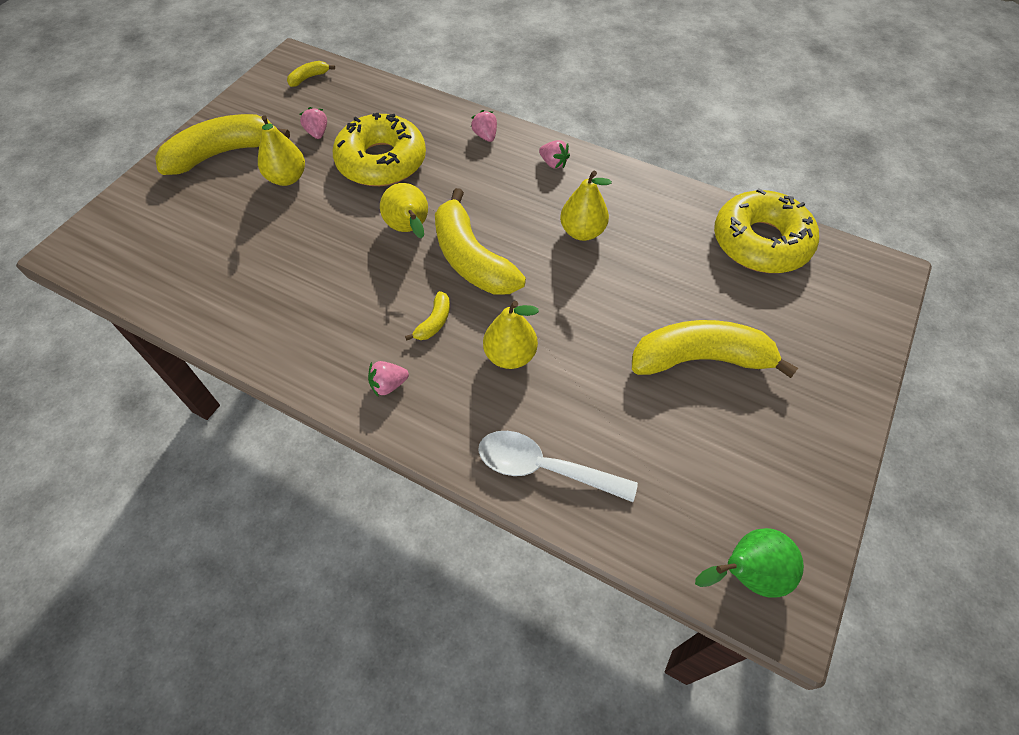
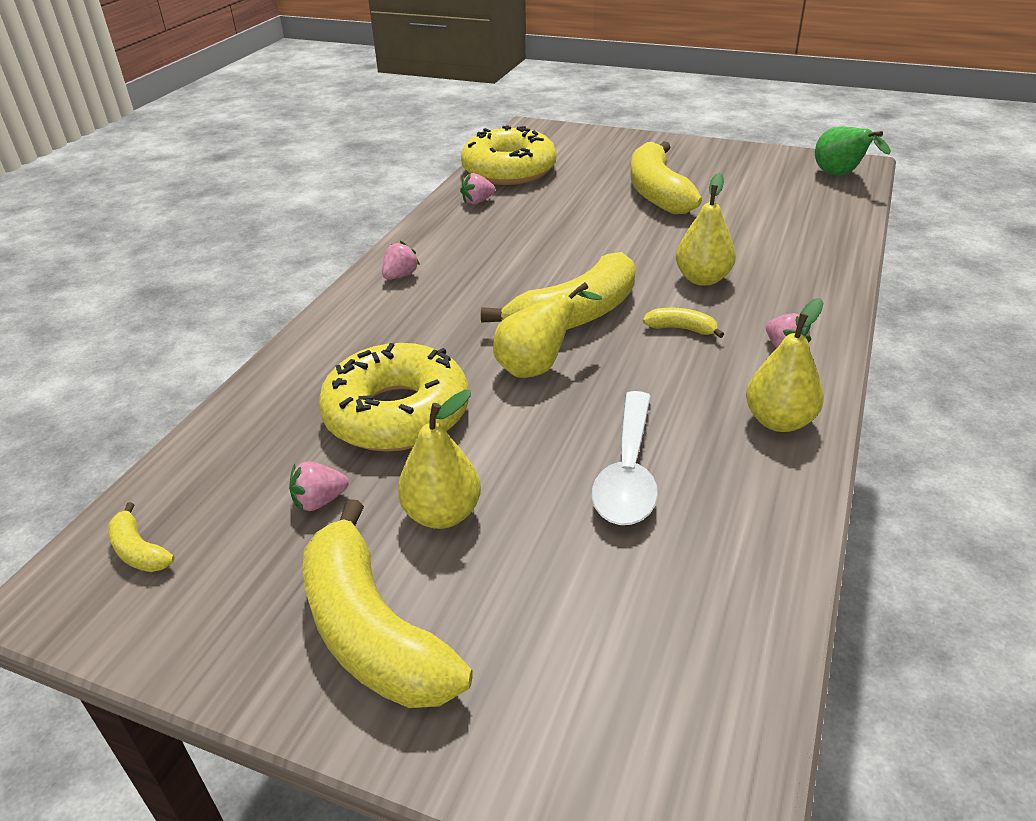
camera: 95 degrees left, 20 degrees down
(485, 136) = (343, 328): pink strawberry -> pink strawberry (477, 201)
(544, 468) = (816, 252): white spoon -> white spoon (628, 473)
(582, 232) = (514, 252): yellow pear -> yellow pear (779, 421)

